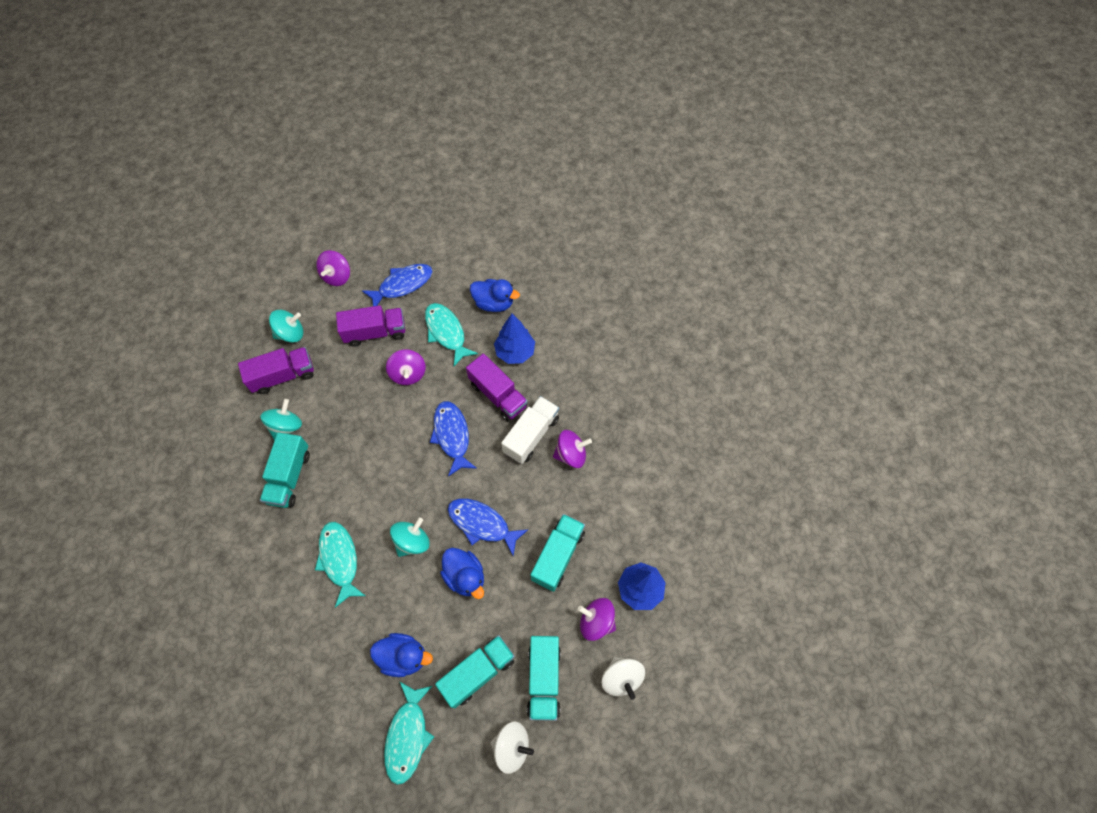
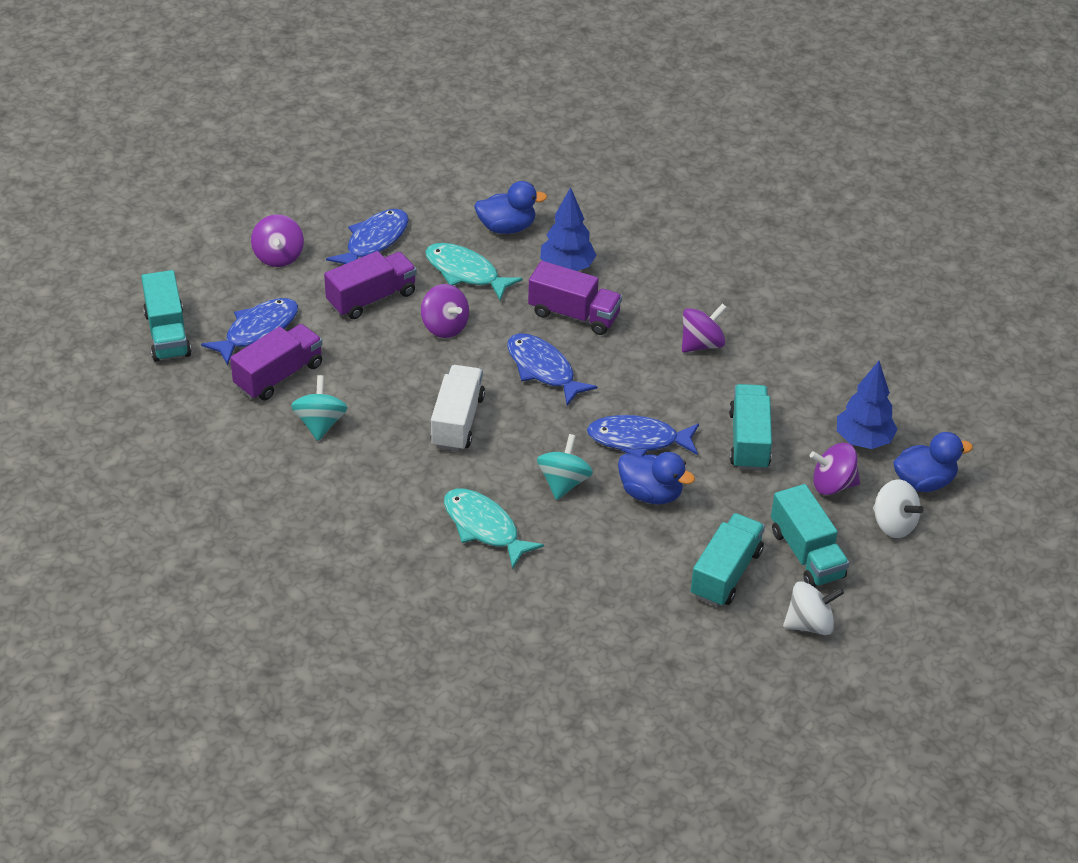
camera: 25 degrees left, 20 degrees down
(289, 477) = (361, 470): turquoise truck -> turquoise truck (167, 334)
(291, 333) = (257, 331): turquoise spinning top -> blue fish
(403, 657) = (627, 589): blue duck -> blue duck (924, 482)
(408, 736) = (682, 656): turquoise fish -> none
(531, 435) = (641, 340): white truck -> white truck (457, 421)

